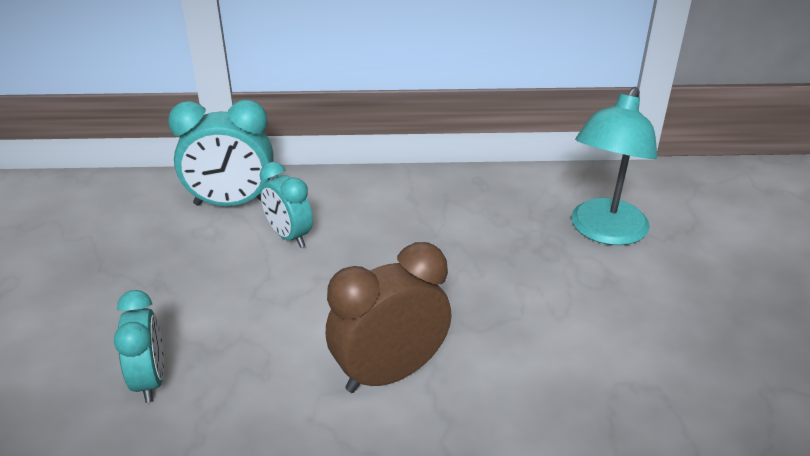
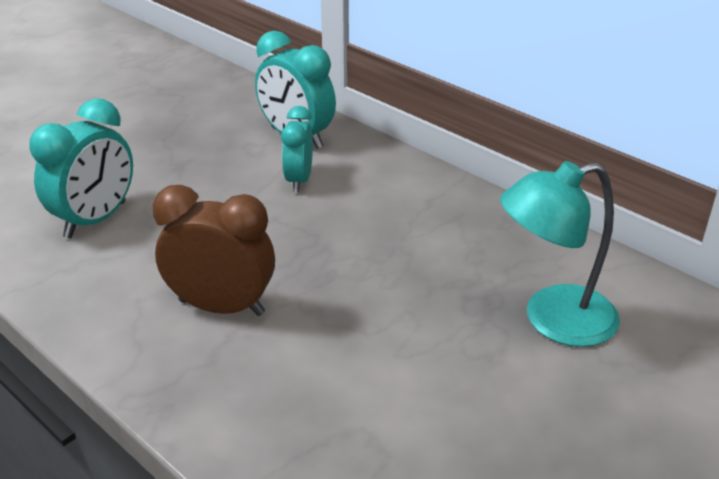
camera: 45 degrees right, 0 degrees up
(150, 380) = (96, 220): turquoise clock -> turquoise clock, size x1.55

